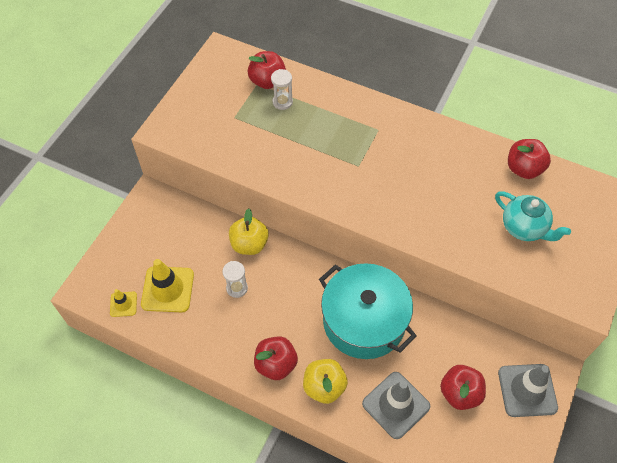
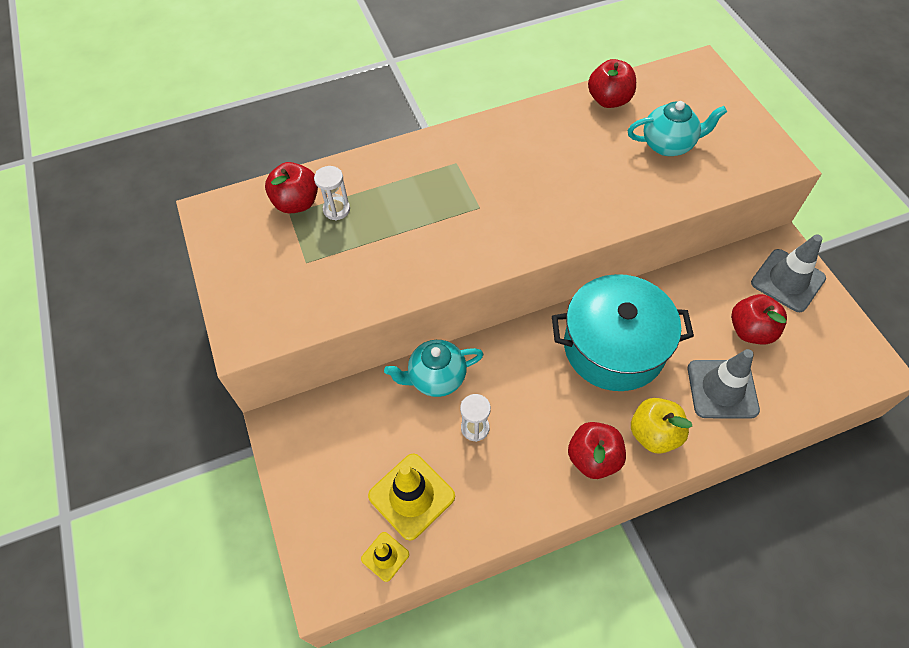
camera: 45 degrees left, 0 degrees up
(249, 244) = (436, 378): yellow apple -> turquoise teapot

